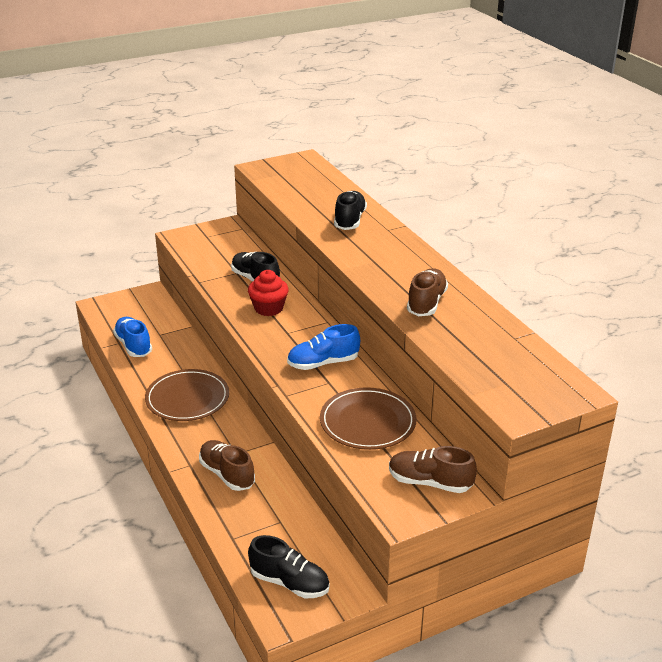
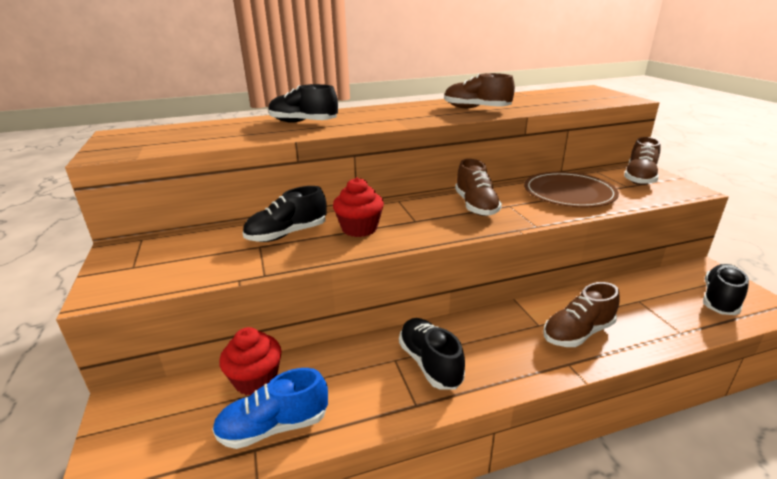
camera: 80 degrees left, 5 degrees down
(170, 331) = (256, 380): none -> red cupcake
(187, 398) = (430, 363): brown plate -> black shoe
(323, 363) = (476, 206): blue shoe -> brown shoe

